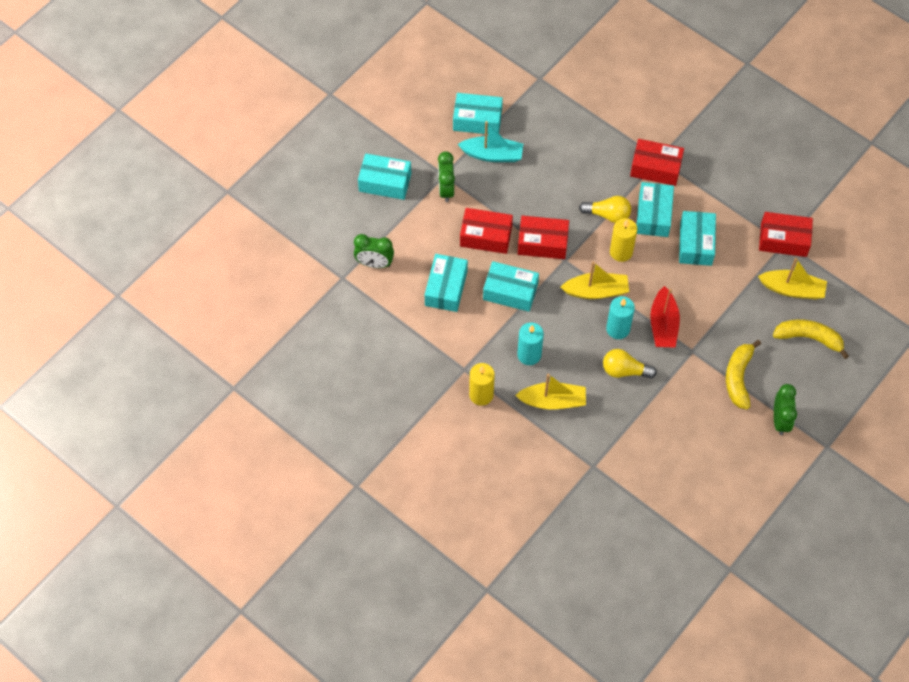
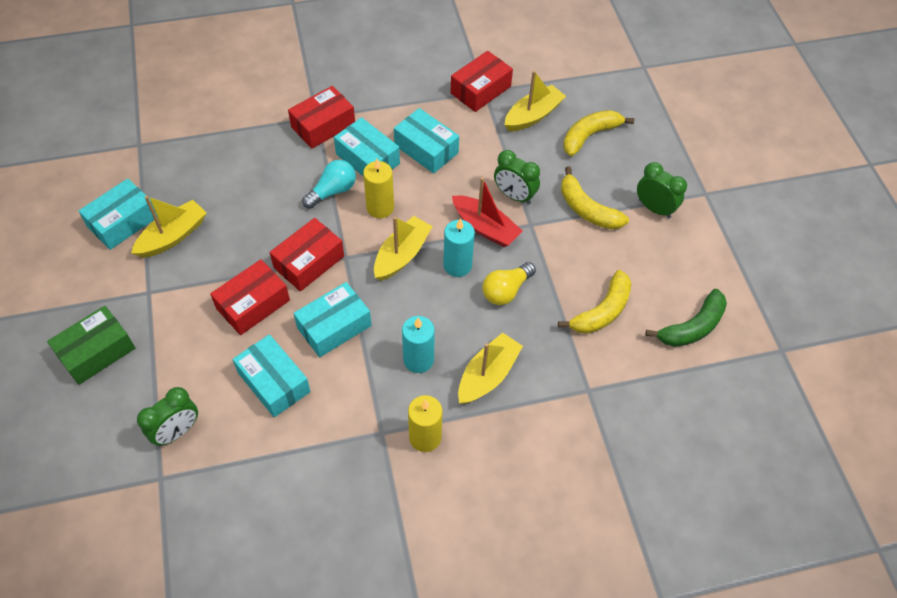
camera: 55 degrees left, 5 degrees down
(385, 182) = (96, 352): turquoise box -> green box
(446, 189) = (166, 302): green clock -> green clock (514, 196)
(492, 155) = (173, 236): turquoise boat -> yellow boat
(608, 215) = (332, 191): yellow light bulb -> turquoise light bulb
(660, 438) = (602, 311): none -> yellow banana
(698, 501) = (692, 327): none -> green banana

